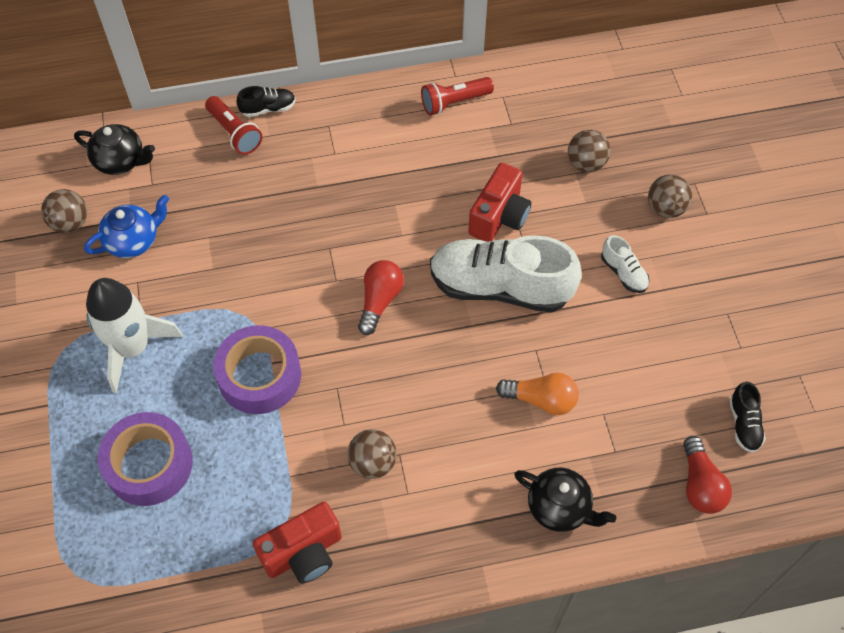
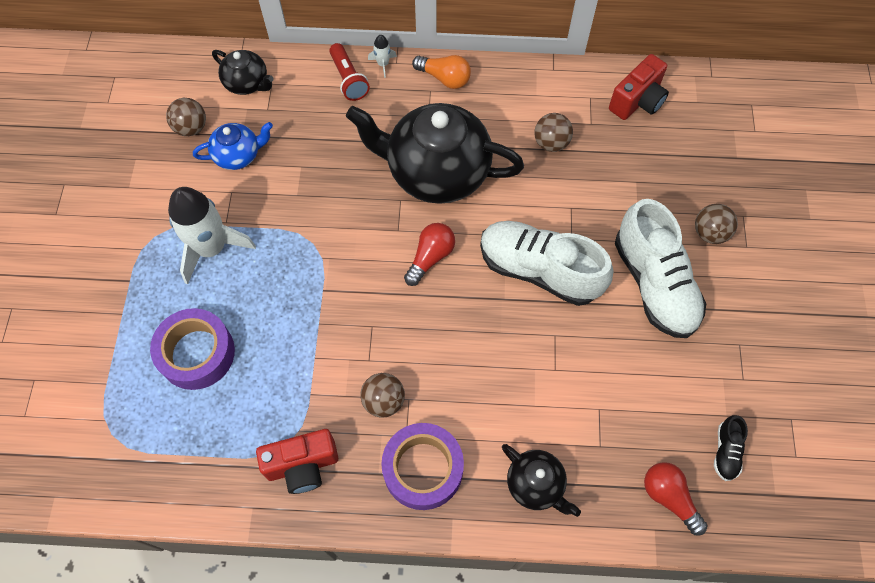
camera: 15 degrees right, 5 degrees up
(259, 376) = (309, 299): purple tape -> purple tape (423, 469)
(268, 109) = (383, 64): black shoe -> white rocket
(359, 210) = (436, 172): none -> black teapot
(454, 102) = (546, 93): red flashlight -> none
(499, 217) = (556, 206): red camera -> red camera (637, 101)
(541, 400) = (547, 382): orange light bulb -> orange light bulb (444, 78)
(586, 163) = (648, 175): brown ball -> brown ball (551, 143)
(623, 273) = (654, 284): white shoe -> white shoe, size x2.33
(700, 484) = (669, 497): red light bulb -> red light bulb turned 135 degrees clockwise

